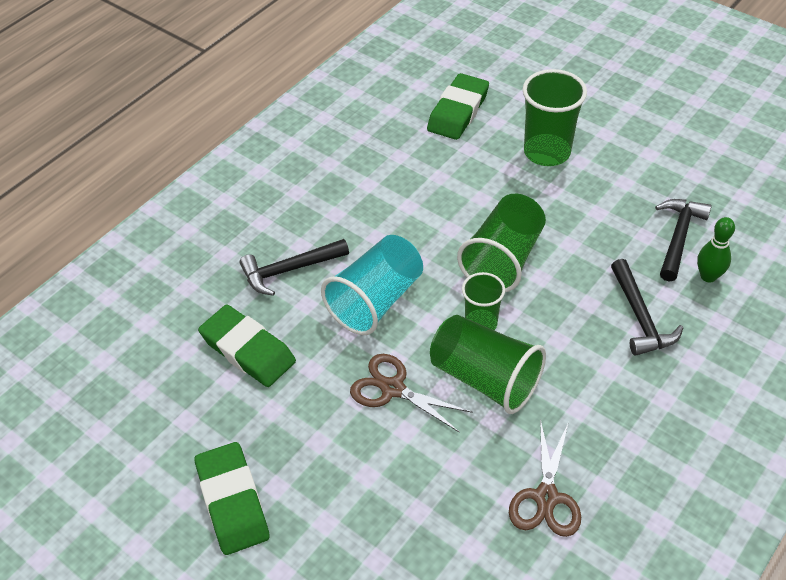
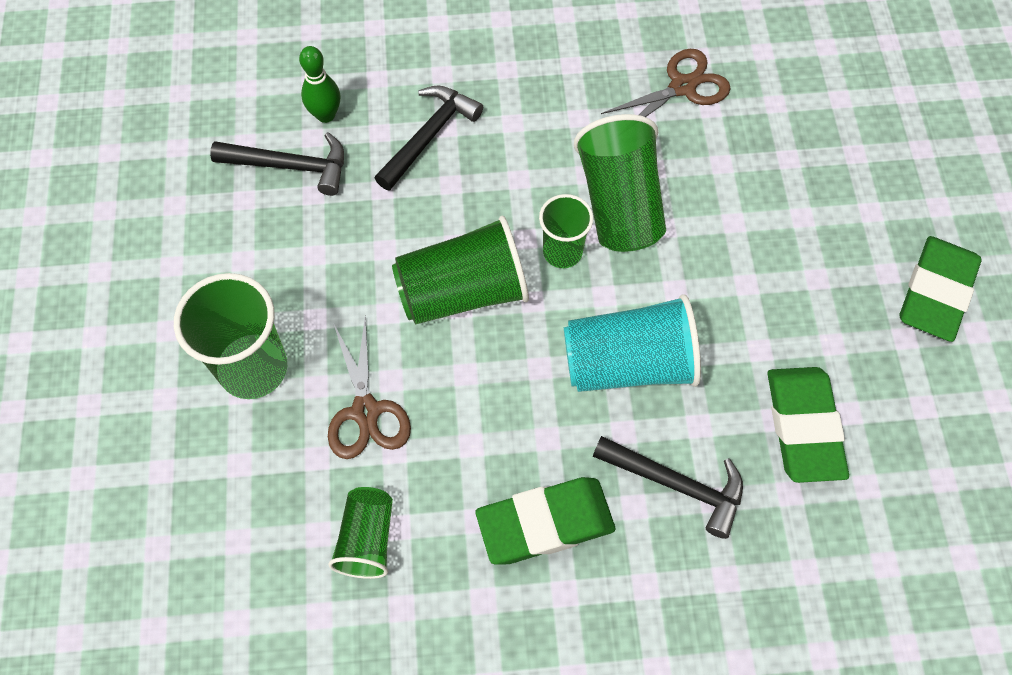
camera: 135 degrees left, 15 degrees up
(393, 389) = (706, 265): brown scissors -> brown scissors (366, 411)
(406, 143) = (367, 539): none -> green cup
(458, 111) = (254, 525): green eraser -> green eraser (545, 523)
(678, 237) = (290, 166): black hammer -> black hammer turned 150 degrees counterclockwise

